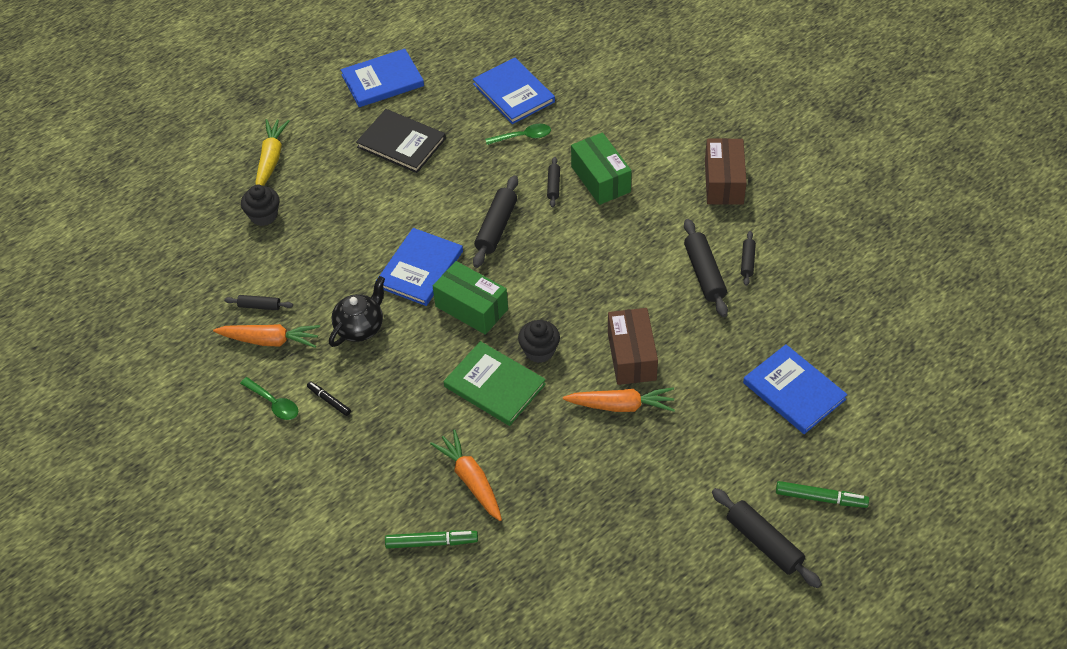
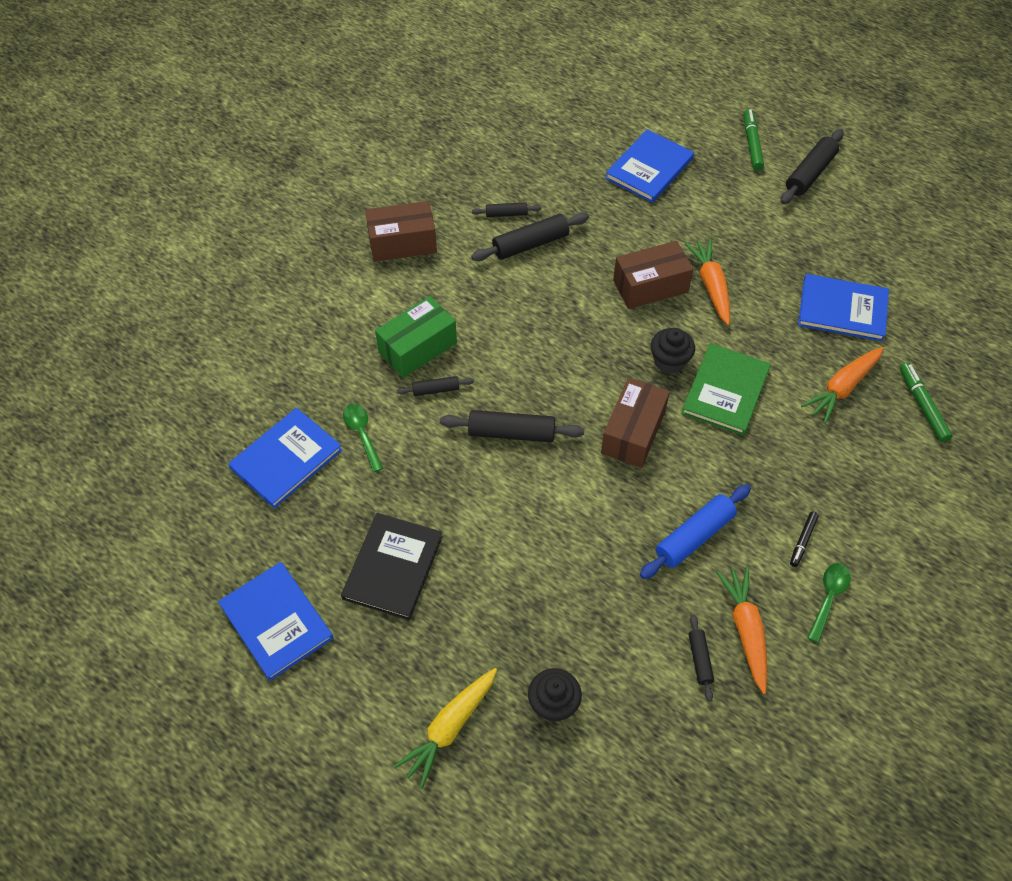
camera: 105 degrees left, 5 degrees up
(271, 159) = (449, 728): yellow carrot -> yellow carrot turned 45 degrees counterclockwise
(360, 327) = (694, 536): black teapot -> blue rolling pin
(420, 269) = (593, 496): blue book -> blue book (842, 310)
(471, 308) = (633, 432): green box -> brown box

